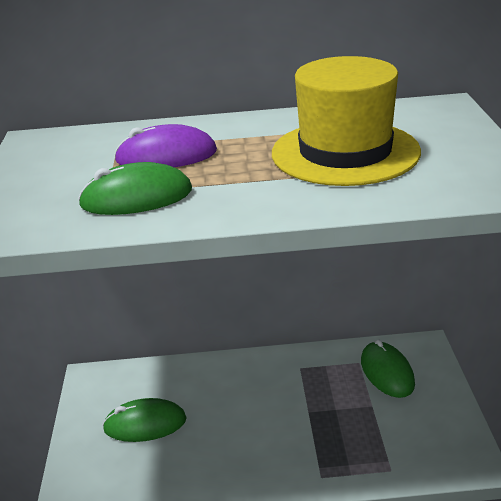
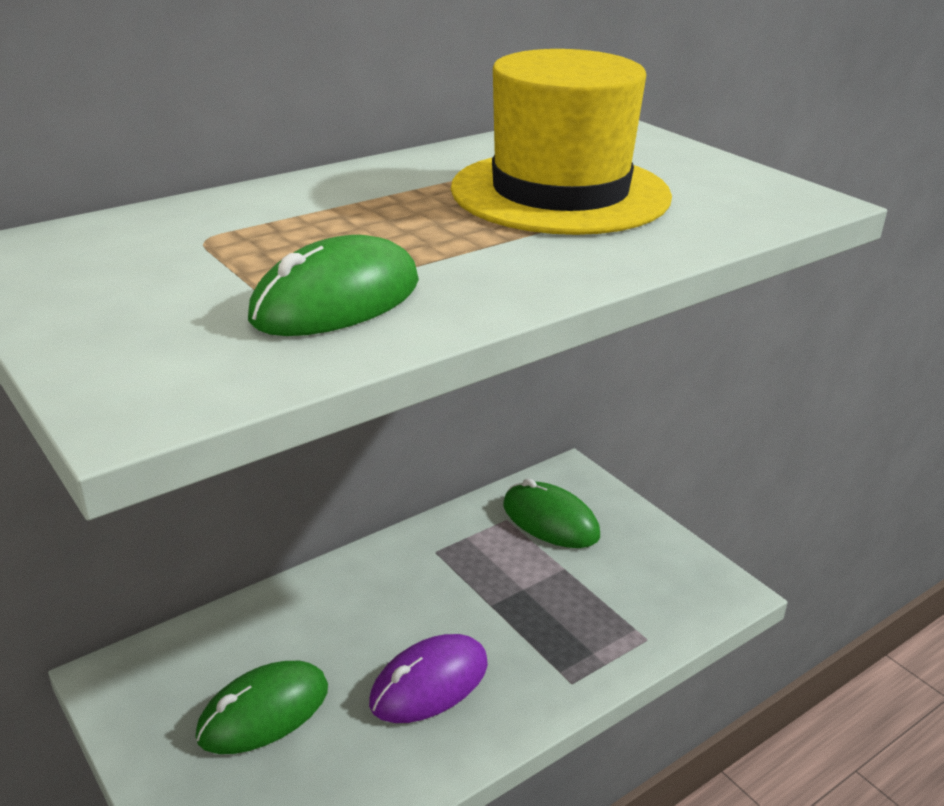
camera: 35 degrees left, 0 degrees up
(166, 156) = (302, 236): purple mouse -> purple mouse (429, 683)

